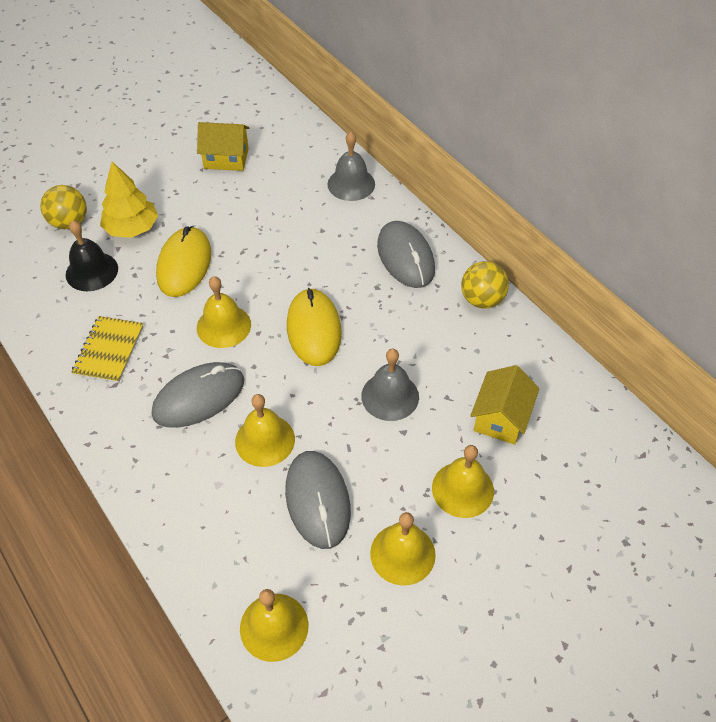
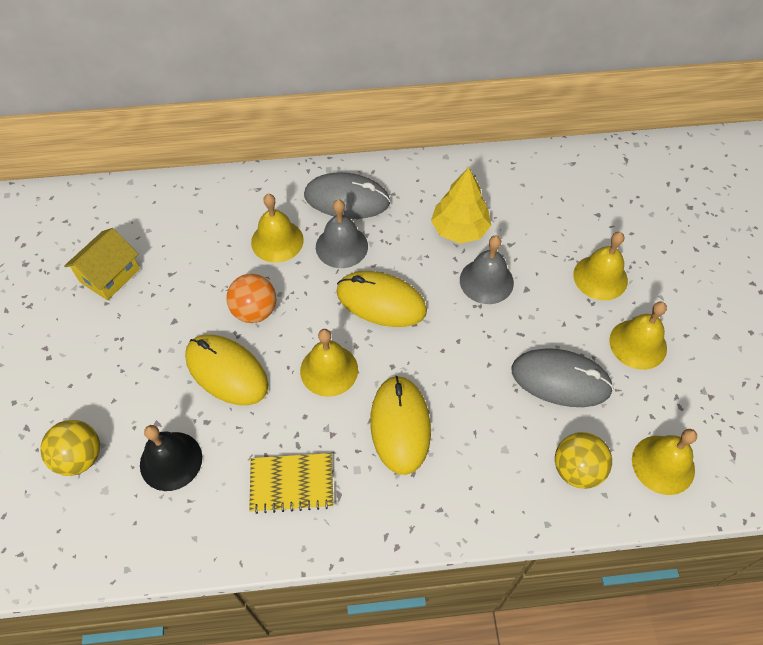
camera: 60 degrees left, 5 degrees up
(109, 350) = (292, 483): yellow notebook -> yellow notebook turned 45 degrees counterclockwise
(132, 228) = (139, 399): yellow tree -> yellow tree (459, 229)
(199, 397) = (400, 425): grey mouse -> yellow mouse
(249, 254) = (255, 311): none -> orange ball
(265, 440) = (478, 392): yellow bell -> yellow bell (277, 241)
(351, 184) = (230, 195): grey bell -> grey bell (341, 246)
(482, 300) = (428, 173): yellow ball -> yellow ball (577, 469)
(501, 418) = (549, 221): yellow house -> none

